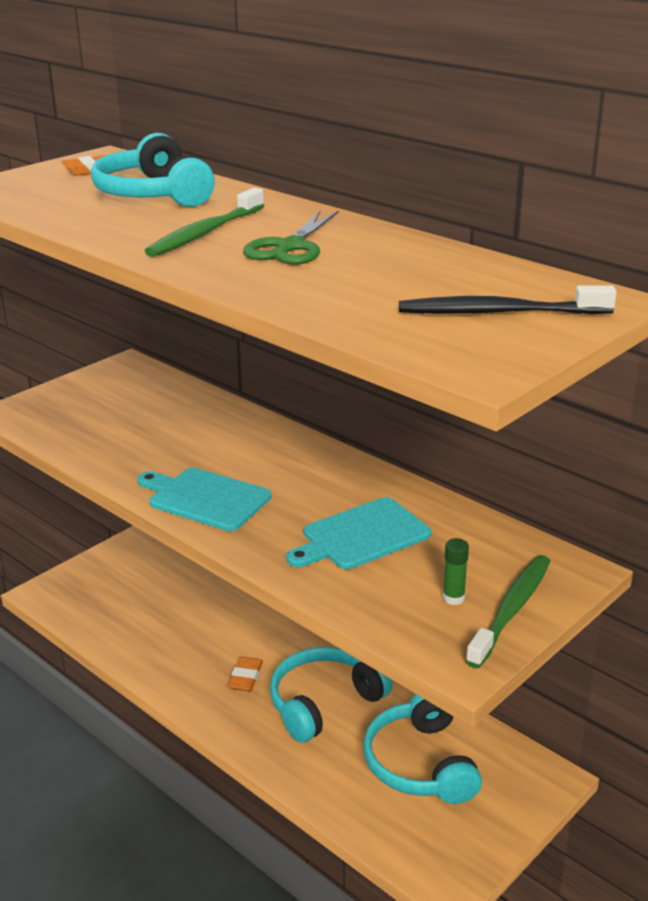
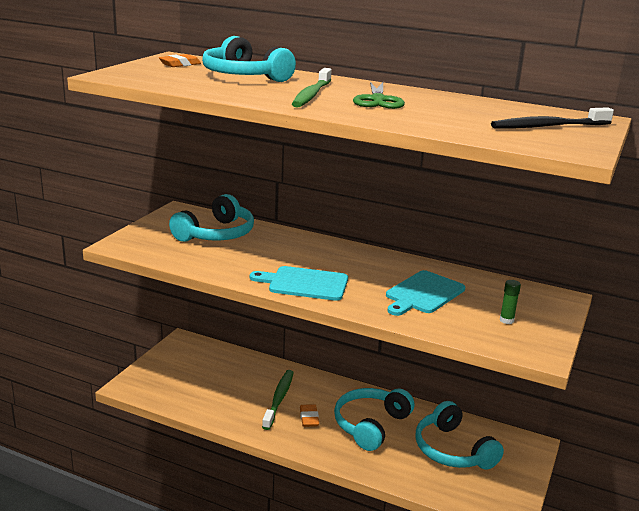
camera: 20 degrees left, 5 degrees down
(146, 406) = (216, 234): none -> turquoise headphones
(512, 609) = (544, 322): green toothbrush -> green toothbrush (279, 399)

